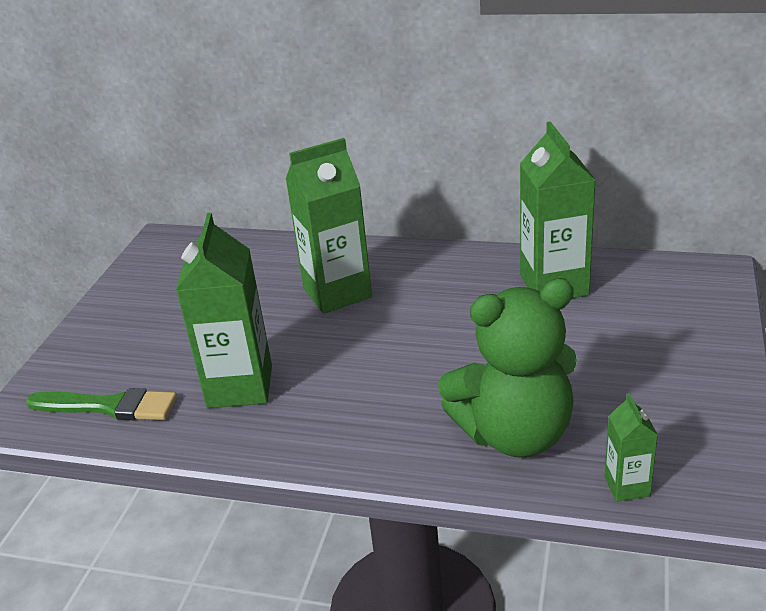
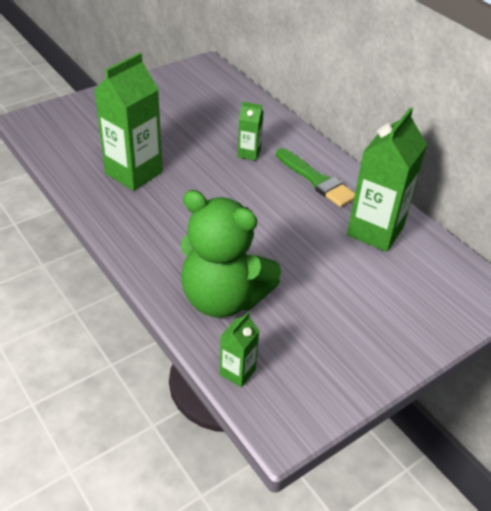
camera: 35 degrees right, 10 degrees up
(109, 406) = (68, 142): green brush -> green brush (316, 180)
(337, 293) = (249, 153): green carton -> green carton, size x0.49

